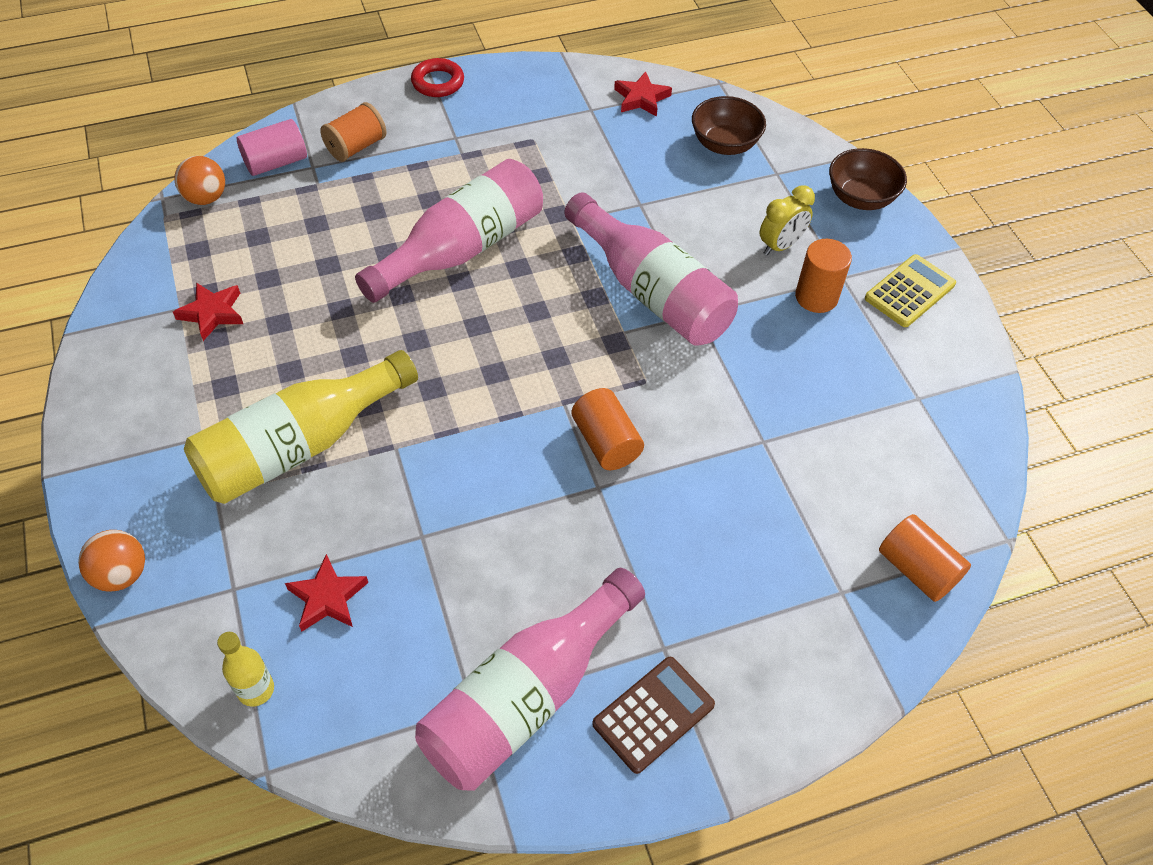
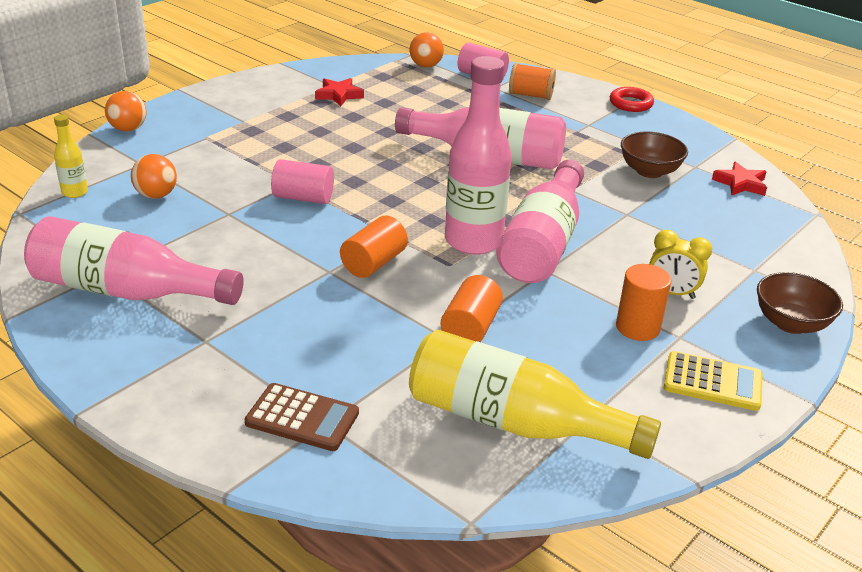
camera: 60 degrees right, 20 degrees down
(300, 446) = (264, 152): yellow bottle -> yellow bottle (513, 422)
(328, 598) = (156, 195): red star -> orange ball
(435, 450) = (303, 198): none -> pink cylinder
(616, 342) = (473, 241): none -> pink bottle
(653, 714) = (143, 352): brown calculator -> brown calculator (302, 418)
(724, 144) = (748, 235): brown bowl -> brown bowl (649, 171)
(917, 569) = (385, 465): orange cylinder -> orange cylinder (470, 328)

